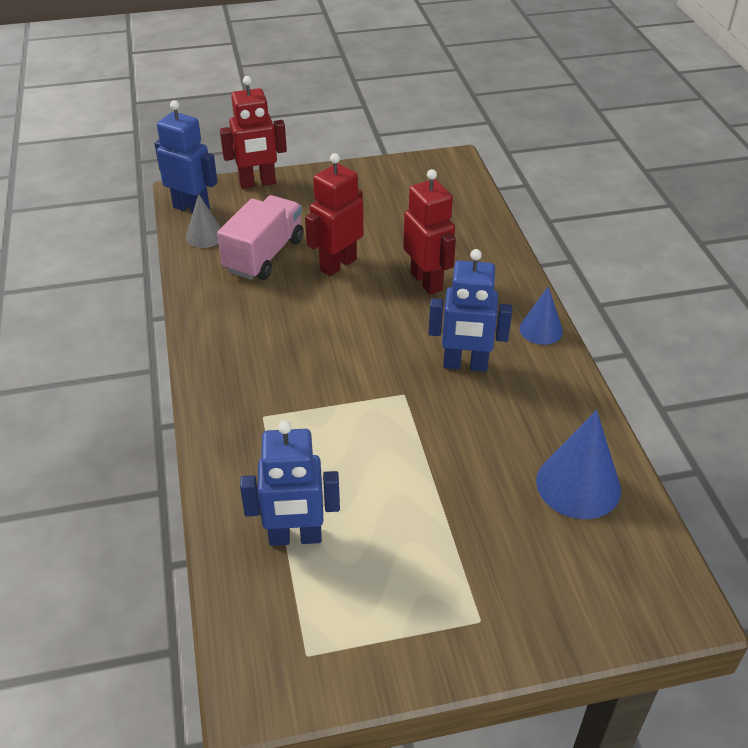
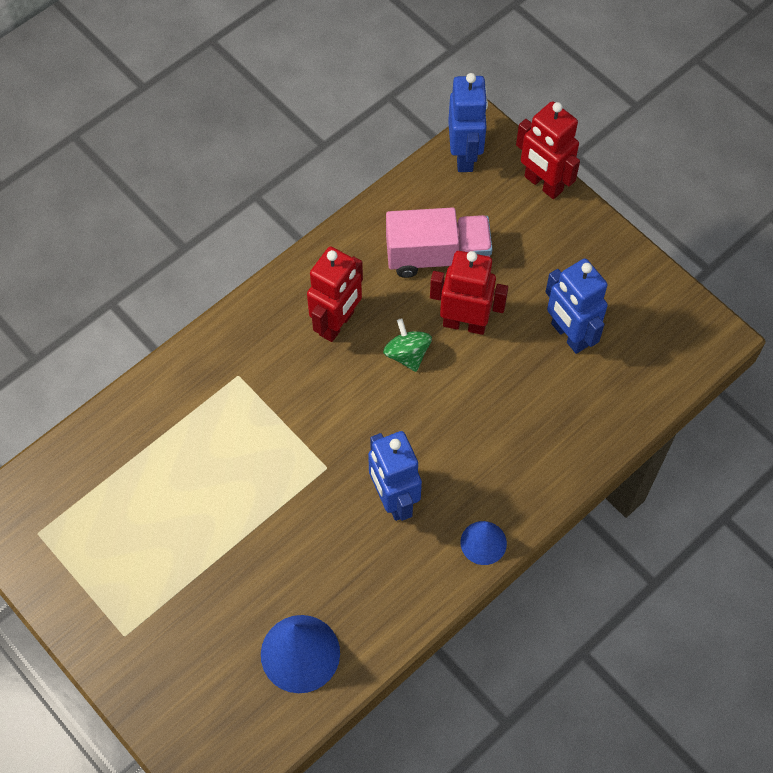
camera: 60 degrees right, 20 degrees up
(205, 236) = (432, 192): grey cone -> none
(295, 537) = (131, 469): blue robot -> blue robot (569, 335)
(337, 305) = (407, 354): none -> green spinning top
(427, 281) = (490, 411): red robot -> red robot (337, 323)

